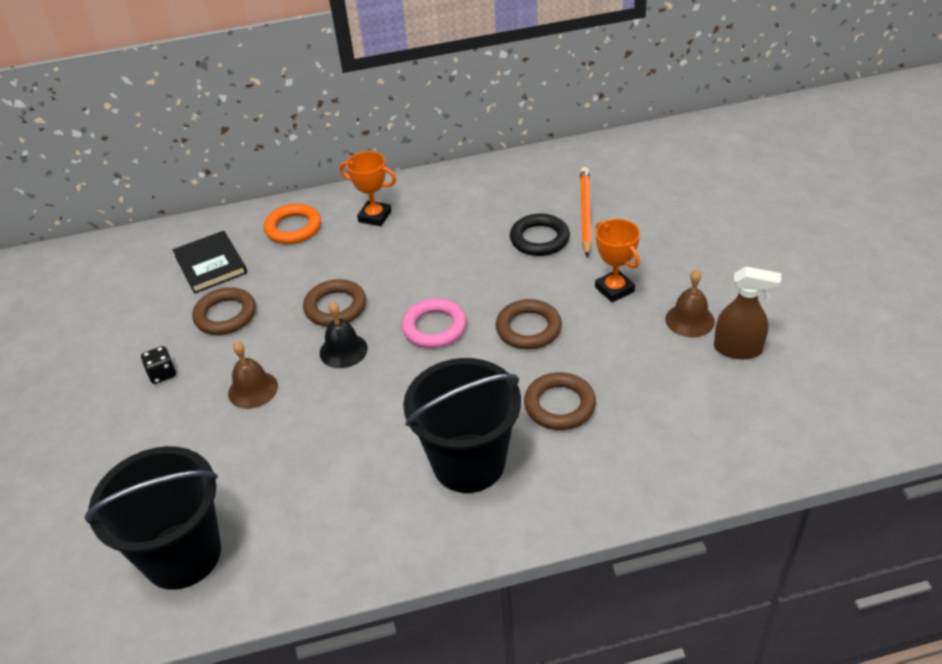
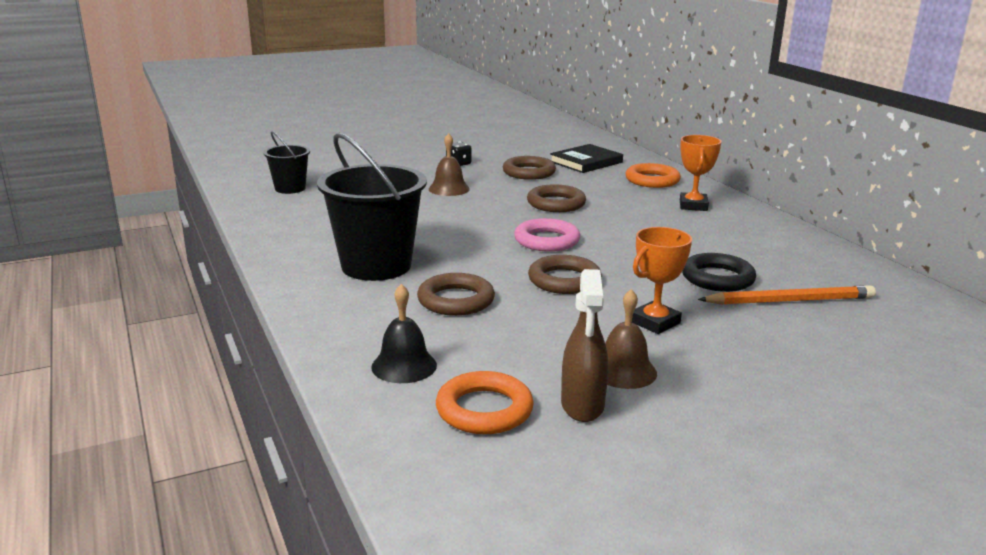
camera: 75 degrees right, 20 degrees down
(182, 555) = (290, 188): black bucket -> black bucket, size x0.54
(343, 350) = (503, 211): black bell -> black bell (404, 366)
(745, 402) = (484, 410): none -> orange ring

